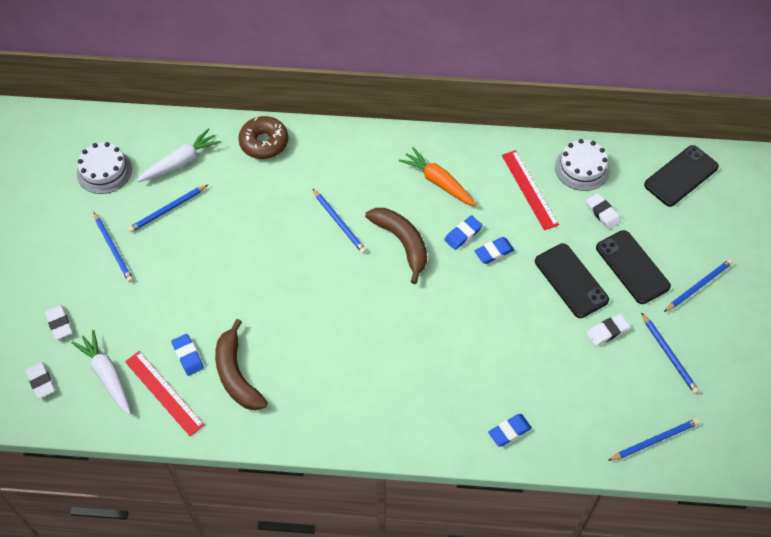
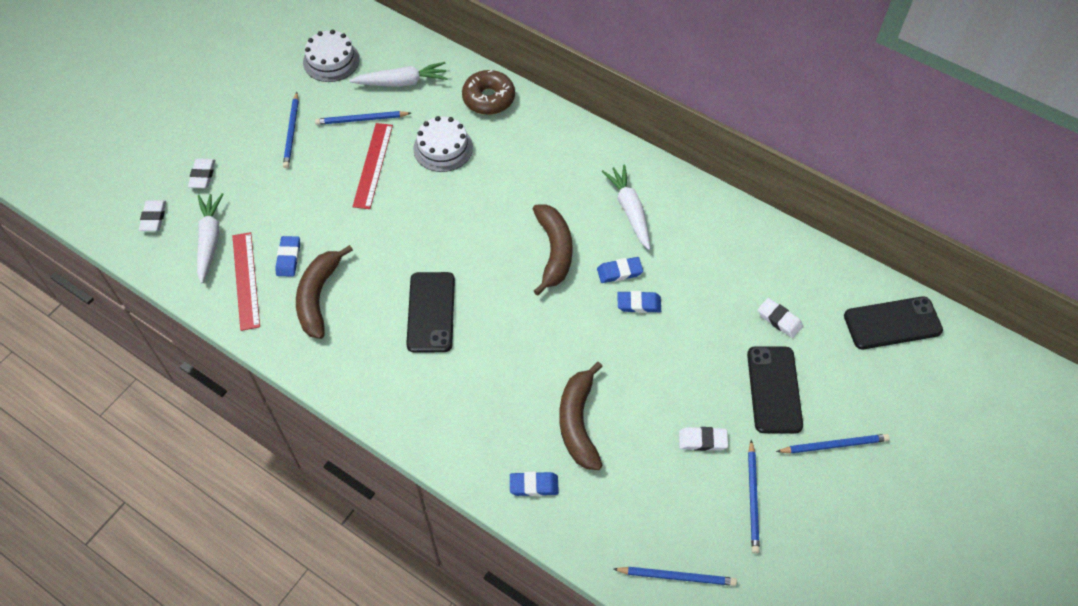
camera: 30 degrees right, 0 degrees up
(339, 223) = (507, 204): blue pencil -> none
(438, 182) = (629, 210): orange carrot -> white carrot
(510, 366) = (578, 423): none -> brown banana
(529, 189) = (717, 260): red ruler -> red ruler (373, 165)
(571, 281) = (699, 371): black phone -> black phone (431, 312)
(582, 168) = (788, 265): white cake -> white cake (443, 148)
(602, 213) = (779, 320): white eraser -> white eraser turned 45 degrees counterclockwise

